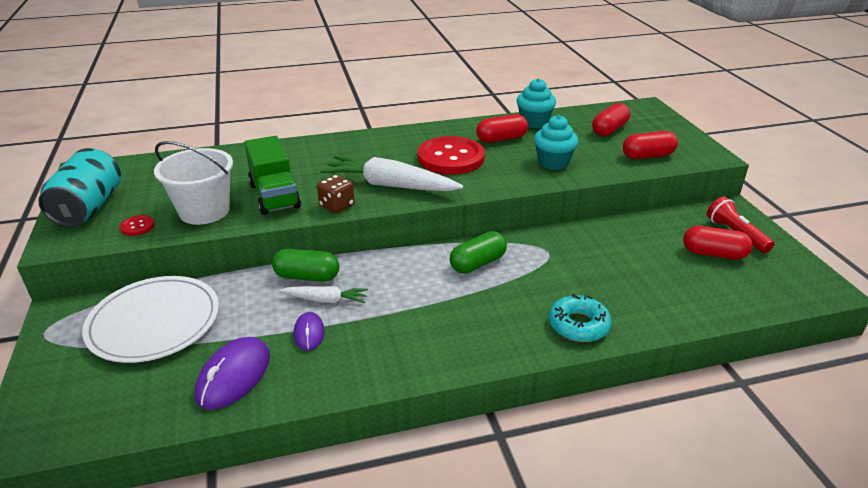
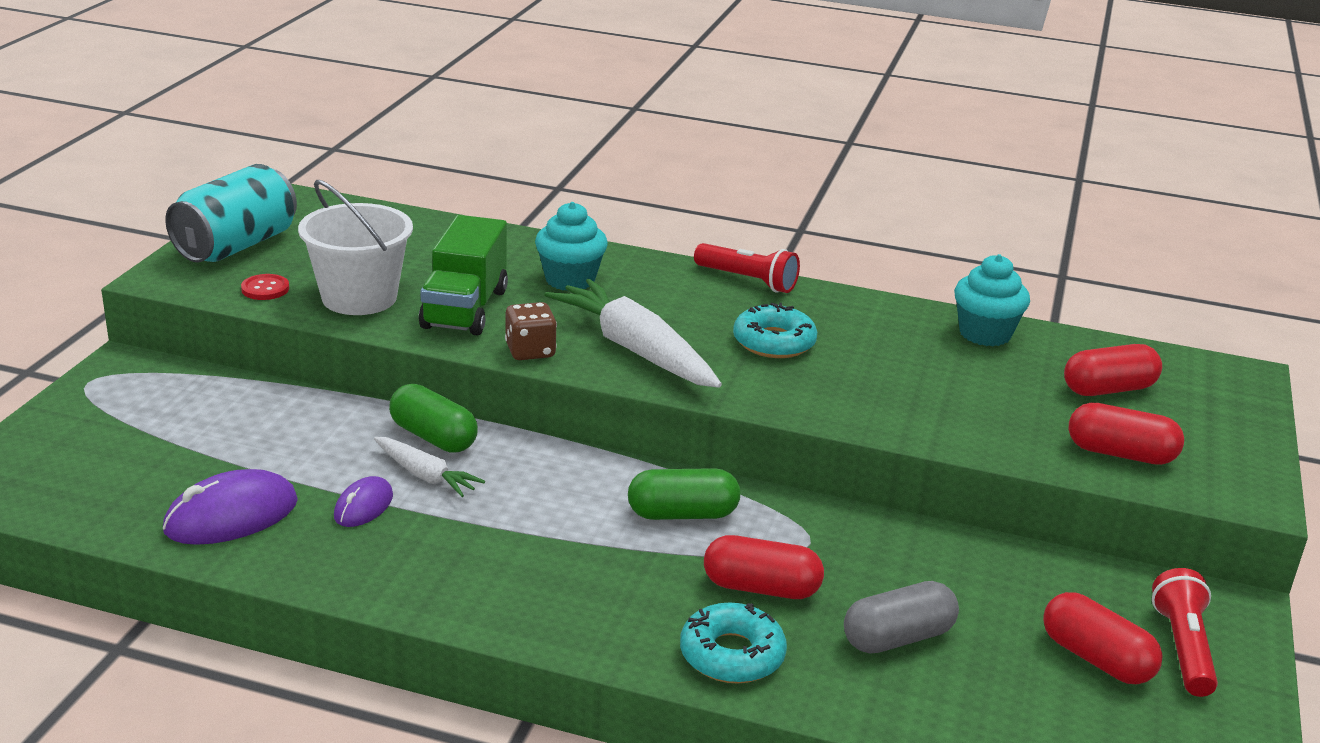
camera: 30 degrees right, 5 degrees down
(154, 322) = (206, 418): white plate -> none
(403, 132) = (747, 280): none -> red flashlight
(451, 158) = (774, 342): red button -> turquoise donut
(501, 139) = (893, 341): red capsule -> red capsule (761, 588)
(553, 162) = (933, 406): turquoise cupcake -> turquoise cupcake (570, 280)
(634, 281) = (897, 638): none -> grey capsule

